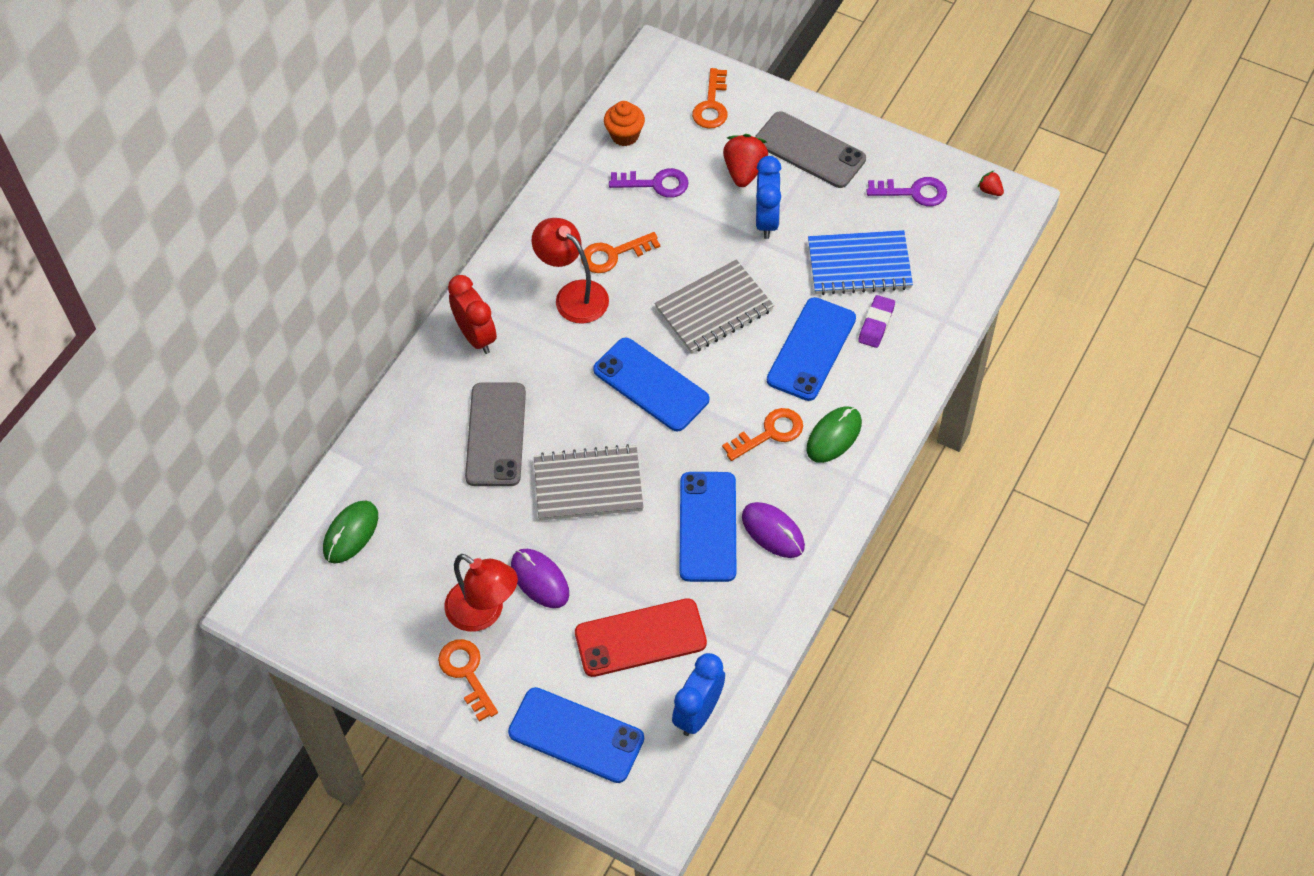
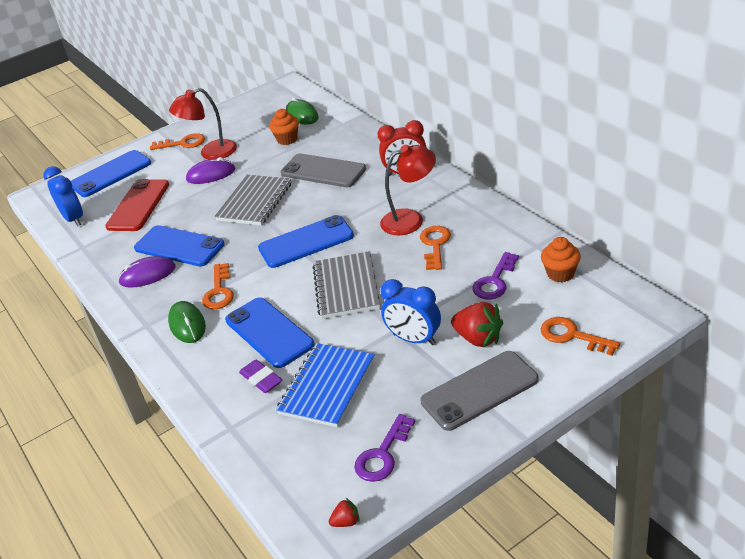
camera: 120 degrees right, 20 degrees down
(425, 521) = (287, 139): none -> orange cupcake

